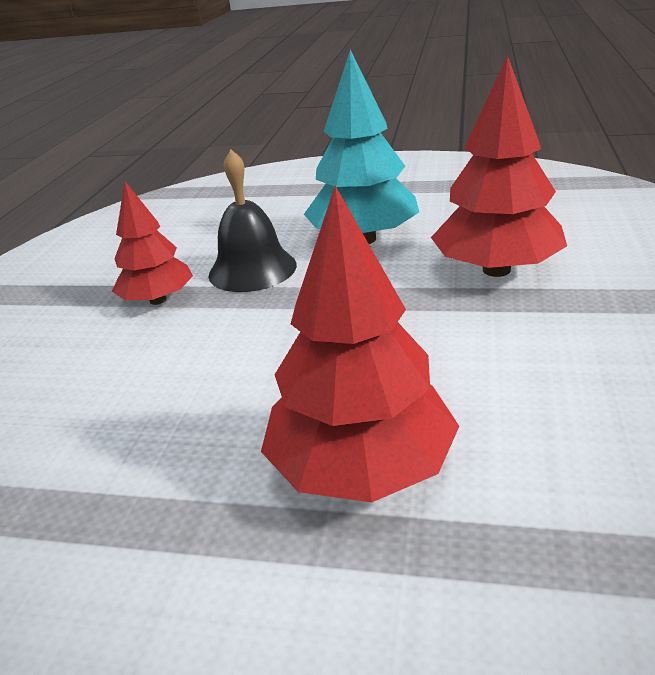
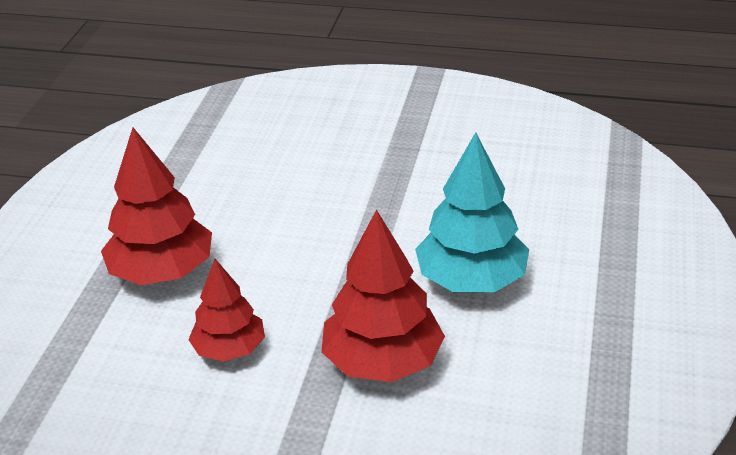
camera: 90 degrees right, 5 degrees up
(158, 300) = (387, 170): red tree -> red tree (229, 349)
(252, 269) = (426, 214): black bell -> none

